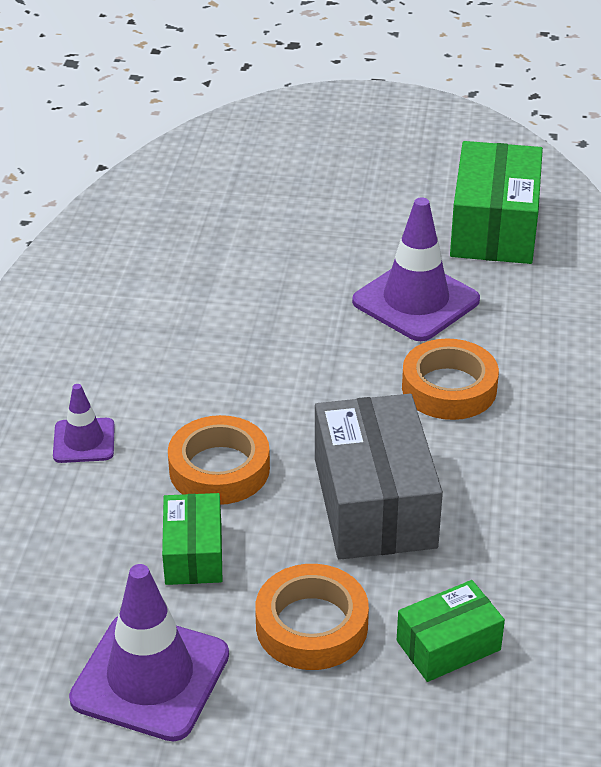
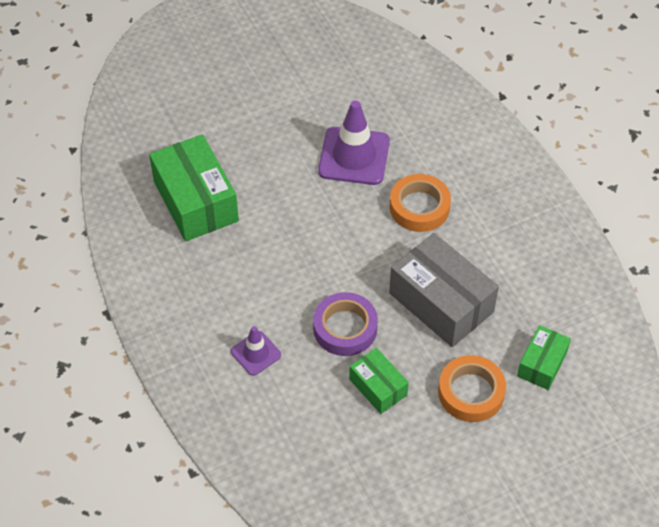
camera: 35 degrees left, 15 degrees up
(150, 677) = (420, 469): purple traffic cone -> none
(219, 469) = (345, 328): orange tape -> purple tape
(494, 227) = (353, 78): green box -> green box (195, 201)

